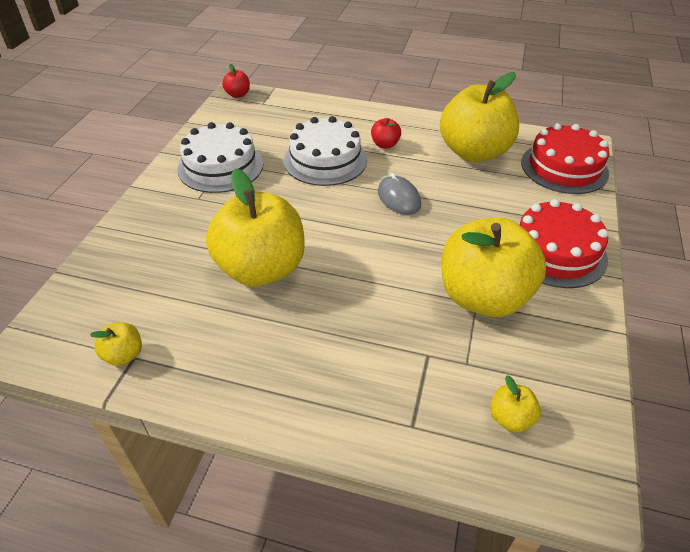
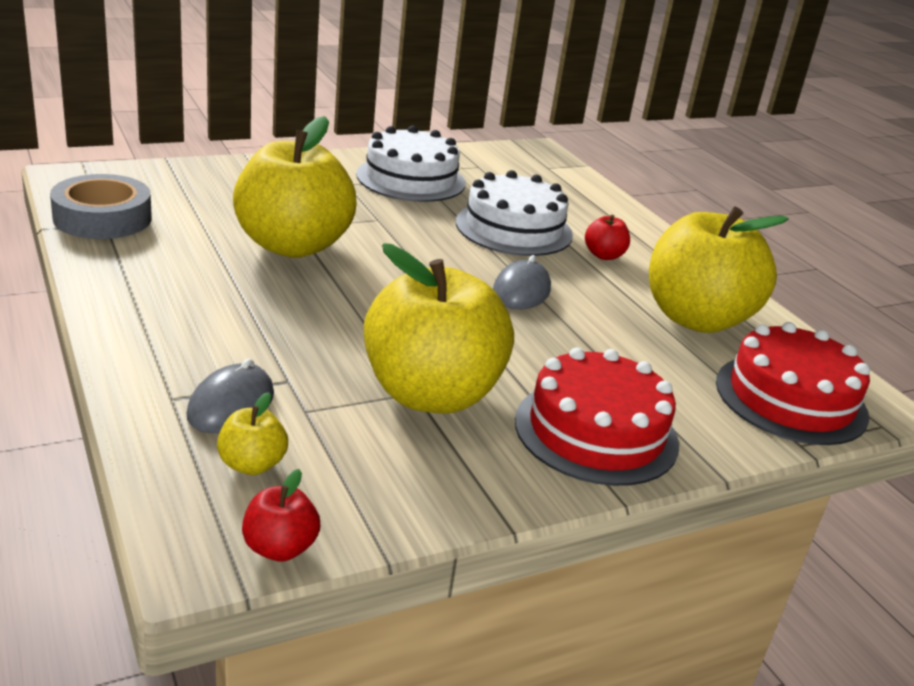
camera: 45 degrees right, 15 degrees down
(124, 355) = (103, 218): yellow apple -> grey tape
(238, 94) = (538, 151): red apple -> red apple (280, 548)
(439, 397) = (231, 405): none -> grey mouse

